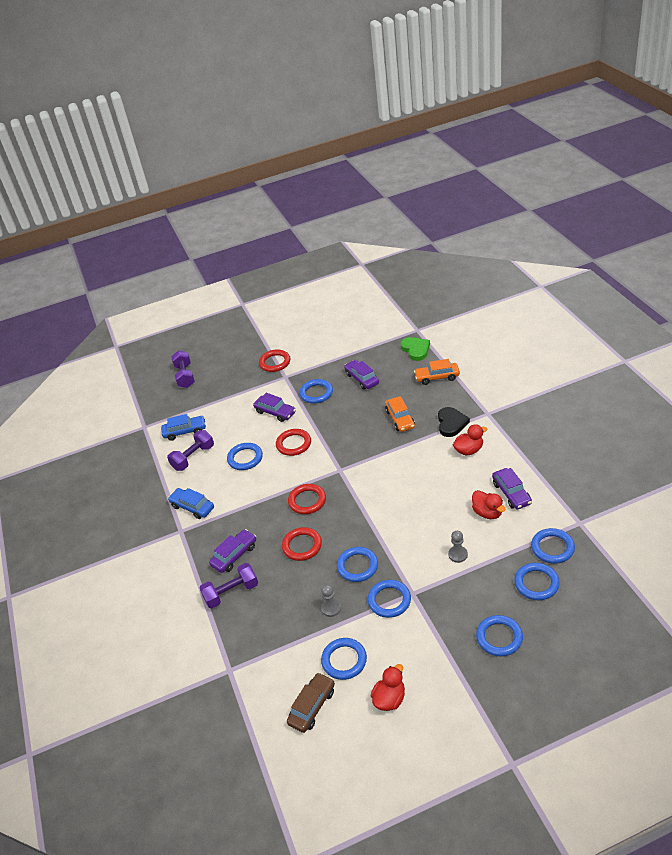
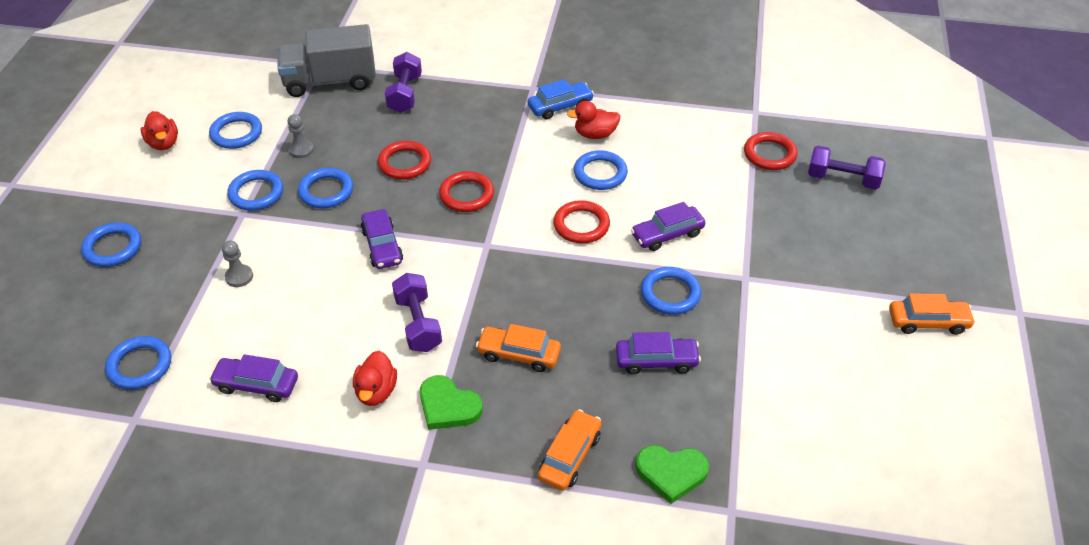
camera: 115 degrees right, 5 degrees up
(185, 431) = (709, 141): blue car -> none
(193, 457) = (648, 133): purple dumbbell -> purple dumbbell (418, 324)
(234, 555) = (451, 112): purple car -> purple car (382, 246)
(245, 648) = (330, 81): none -> grey truck
(268, 322) = (928, 322): none -> orange car
(275, 362) = (794, 282): red ring -> red ring (769, 154)
(312, 706) = (221, 97): brown car -> none
(451, 423) = (448, 406): black heart -> green heart
(487, 513) = (258, 340): red duck -> red duck (595, 134)
(536, 583) = (122, 318): blue ring -> none

